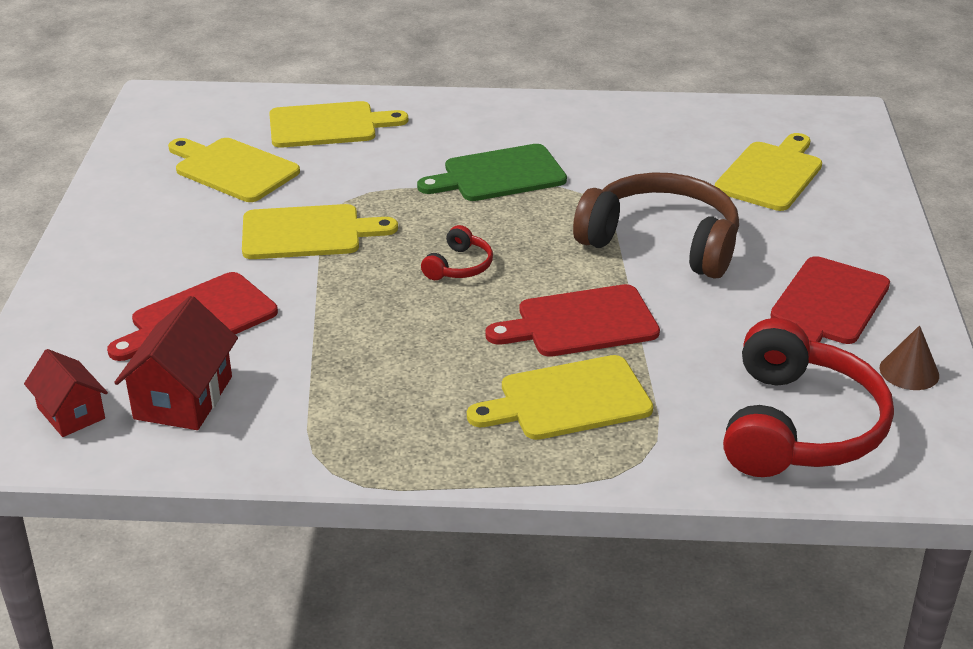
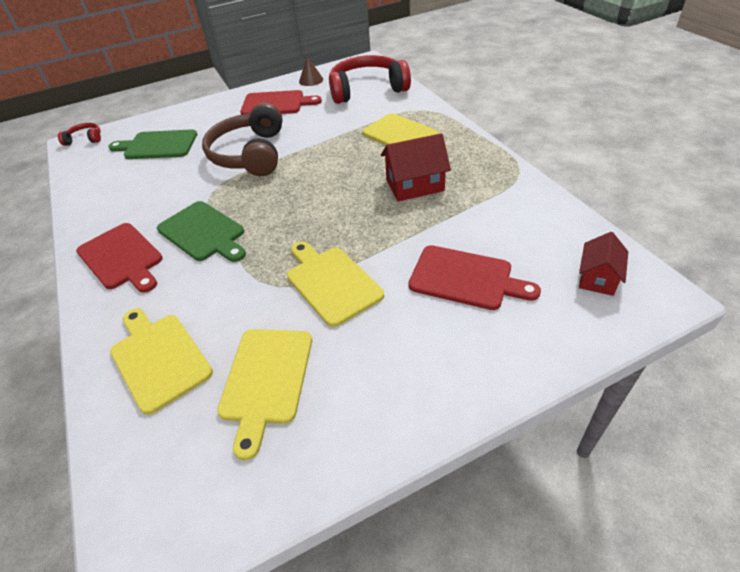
camera: 115 degrees left, 10 degrees up
(183, 398) = (533, 242): red house -> red house (415, 185)
(459, 266) = (322, 205): red headphones -> red headphones (85, 139)
(580, 323) = (342, 152): red cutting board -> red cutting board (121, 258)
(771, 174) = (158, 145): yellow cutting board -> green cutting board

